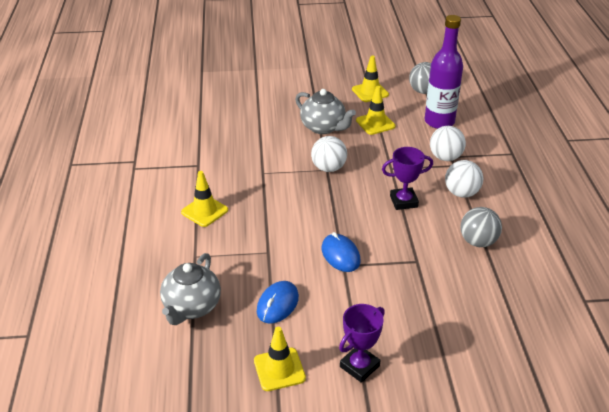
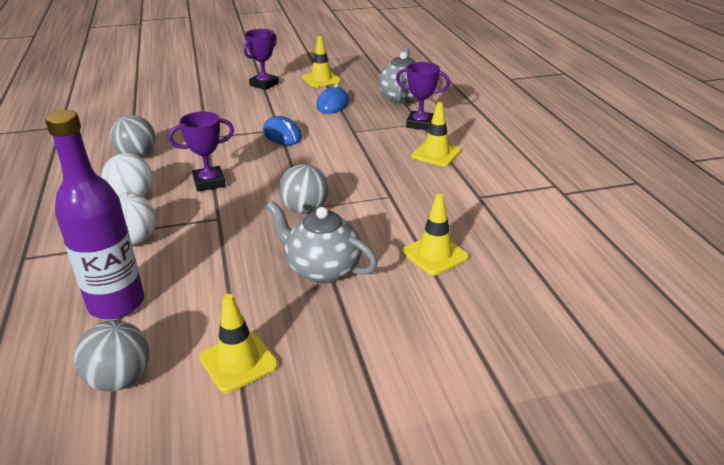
camera: 170 degrees right, 5 degrees down
(196, 255) = (420, 124): none -> purple trophy
(328, 168) = (305, 209): white ball -> grey ball
(375, 123) = (234, 286): yellow traffic cone -> yellow traffic cone (435, 254)

